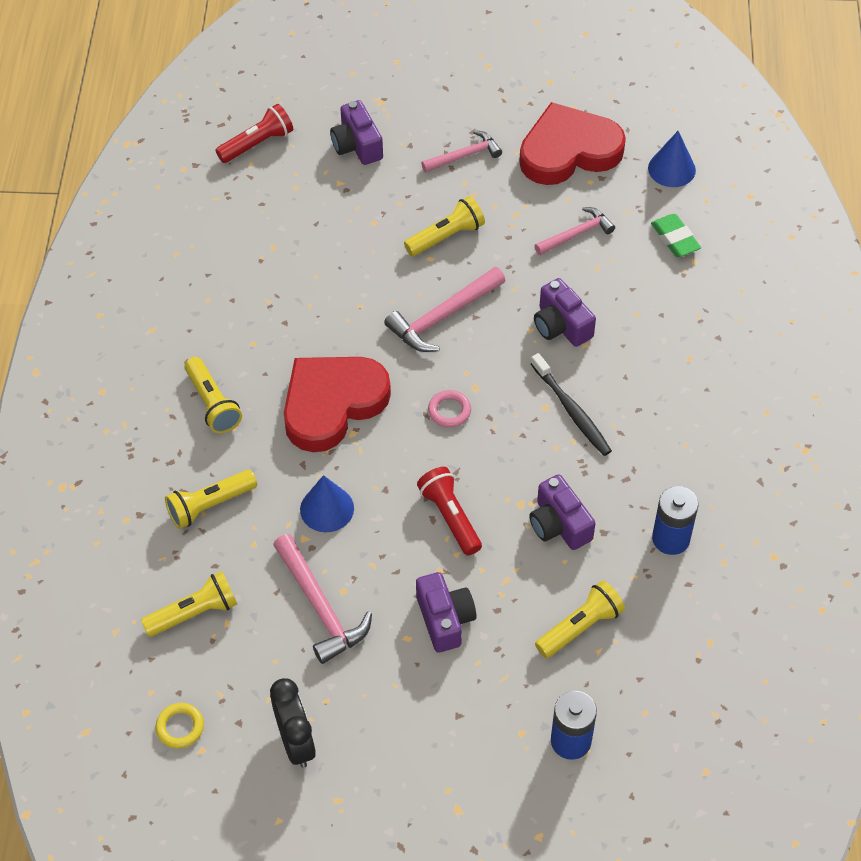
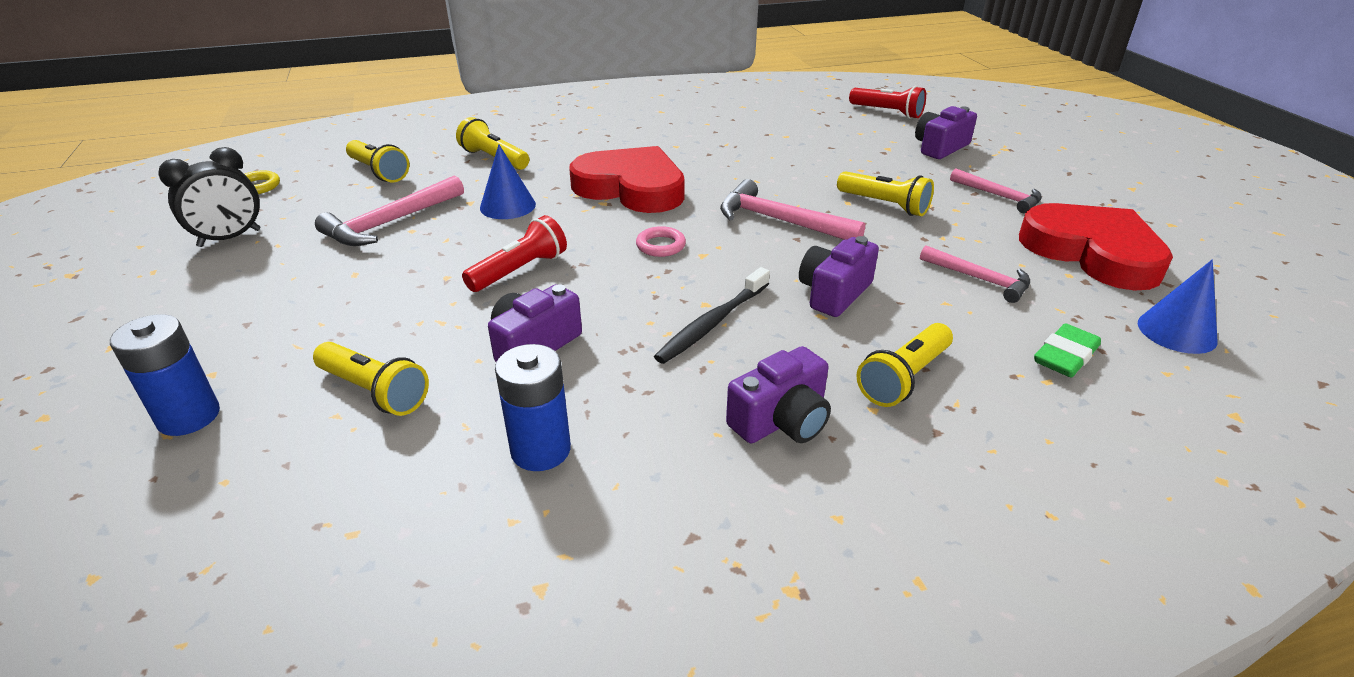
camera: 70 degrees right, 20 degrees down
(213, 403) = (601, 142): yellow flashlight -> yellow flashlight (904, 378)
(445, 619) = (380, 291): purple camera -> purple camera (781, 420)

